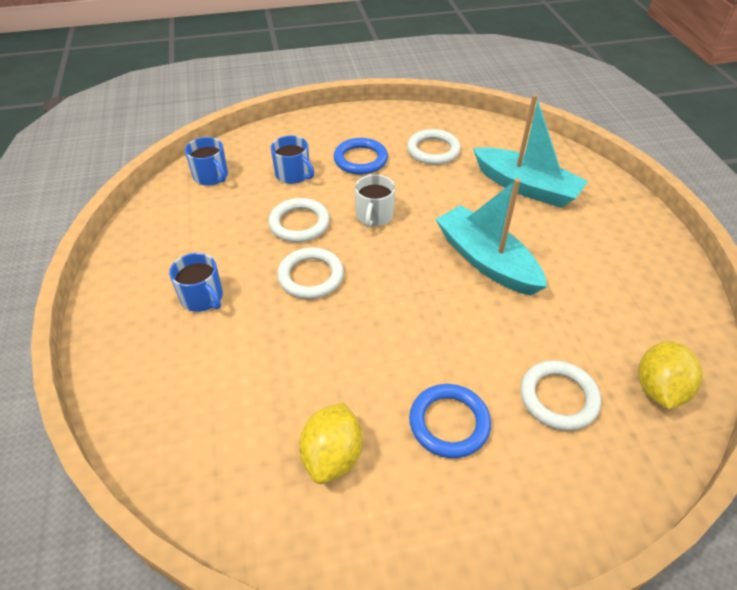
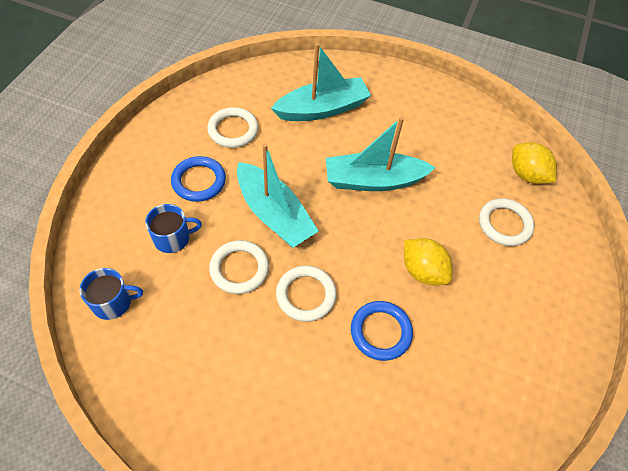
camera: 60 degrees left, 10 degrees up
(202, 297) = (269, 386): blue mug -> none
(332, 456) = (476, 375): yellow lemon -> yellow lemon (422, 271)
(374, 216) = (274, 214): white mug -> turquoise boat
(449, 423) = (489, 292): blue ring -> blue ring (381, 332)

